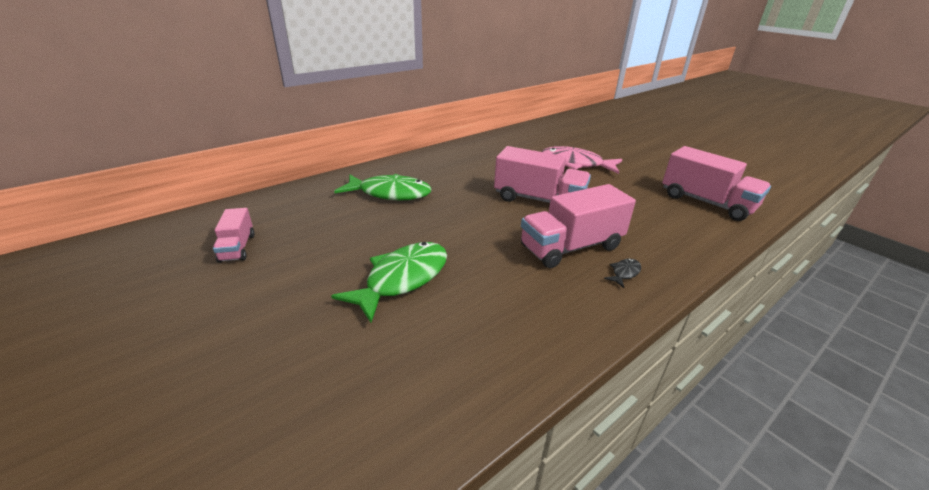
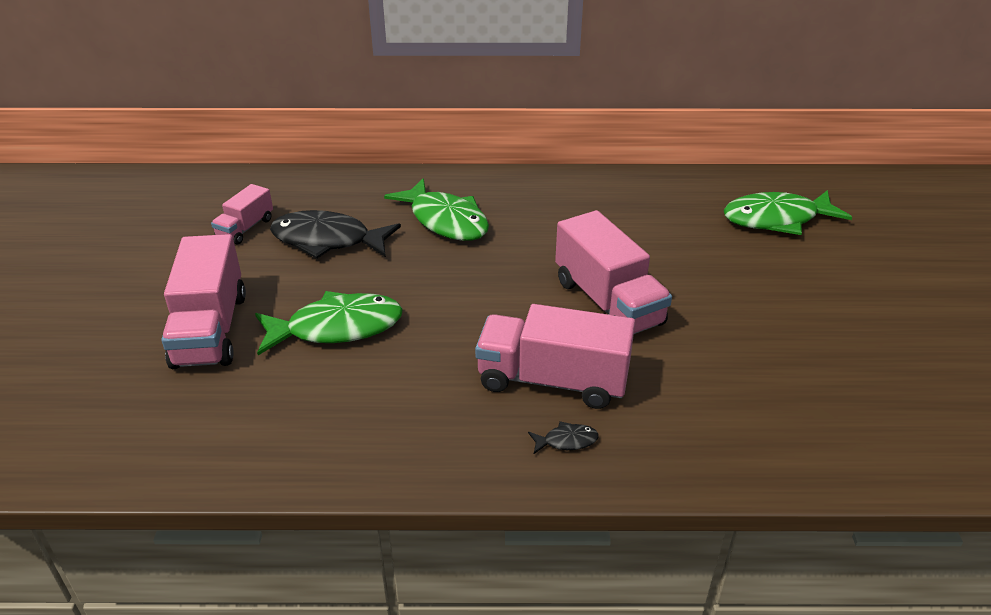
camera: 40 degrees right, 5 degrees up
(320, 231) = (327, 240): none -> black fish
(553, 142) = (776, 219): none -> green fish
(575, 164) = (750, 270): pink fish -> none
(706, 202) = (863, 418): pink truck -> pink truck (210, 330)

